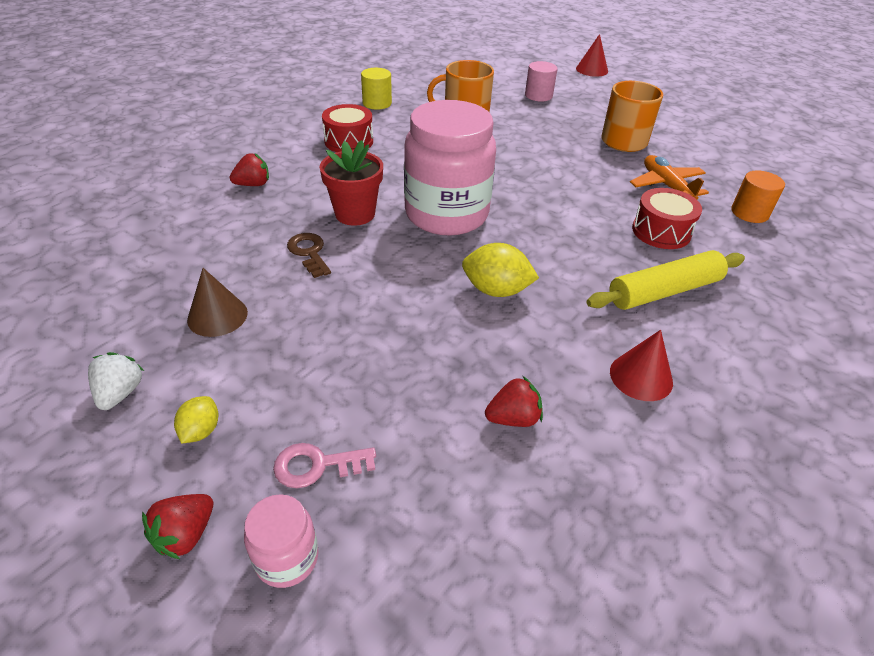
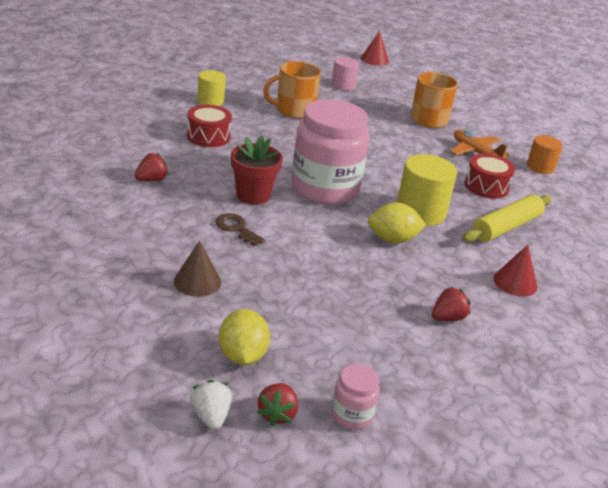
camera: 20 degrees left, 10 degrees down
(120, 393) = (163, 341): white strawberry -> white strawberry (211, 417)
(201, 431) = (242, 356): yellow lemon -> yellow lemon, size x1.72
(317, 465) = (337, 363): pink key -> none
(553, 257) = (420, 212): none -> yellow cylinder

